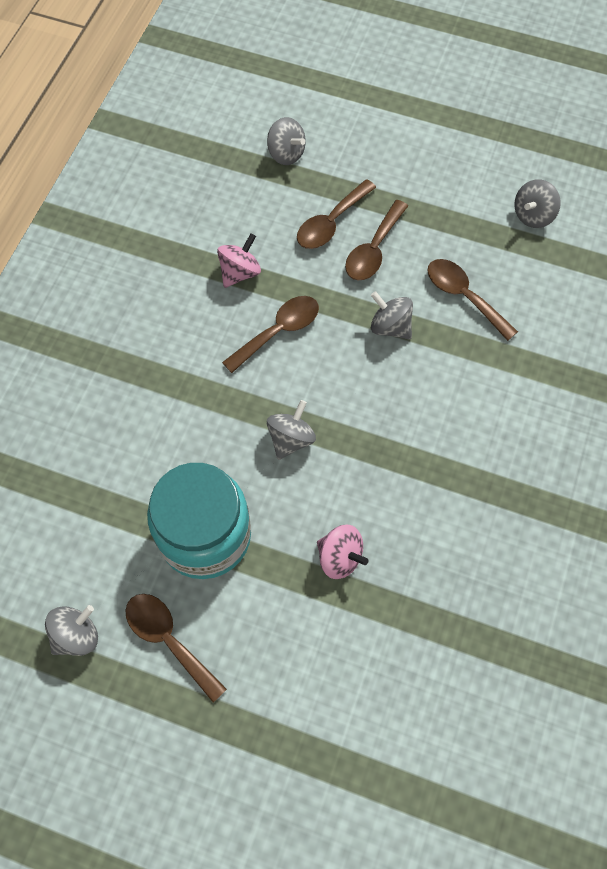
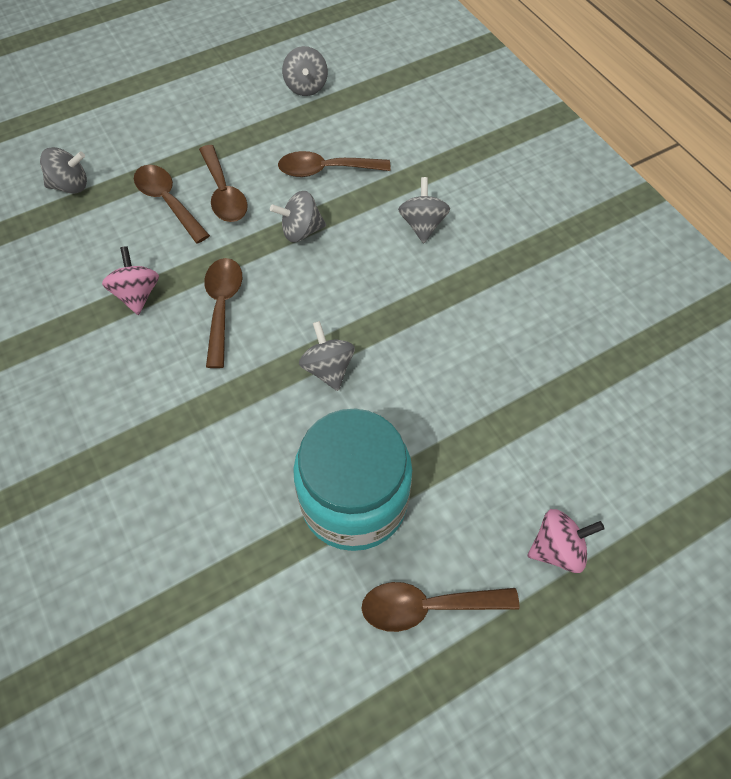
camera: 50 degrees left, 5 degrees down
(76, 635) = (352, 694): grey spinning top -> grey spinning top (422, 225)
(331, 222) = (168, 202): brown spoon -> brown spoon turned 150 degrees clockwise
(340, 557) = (466, 410): pink spinning top -> pink spinning top (557, 548)

